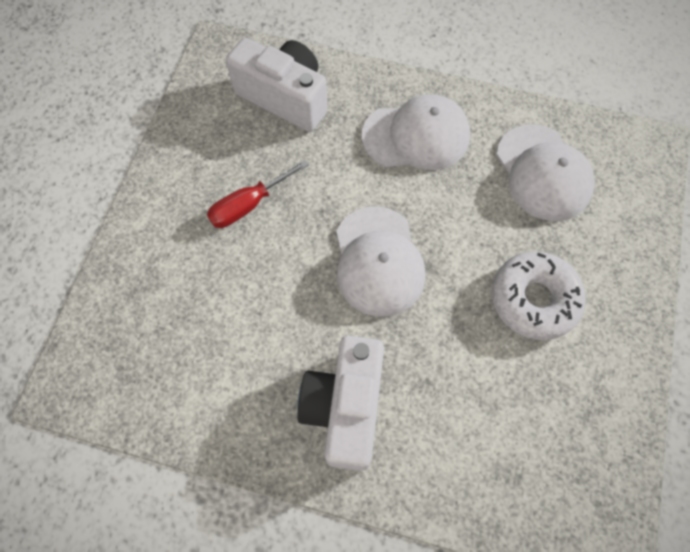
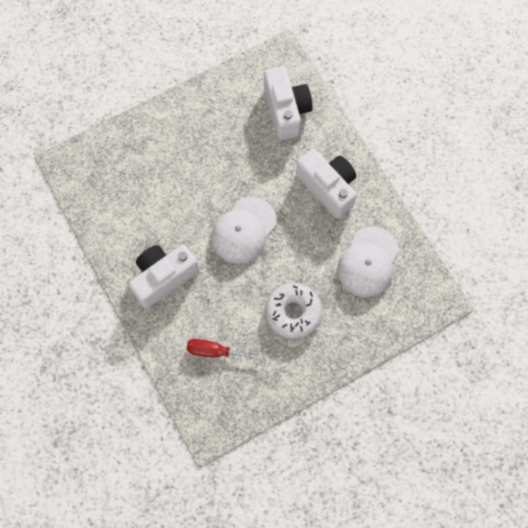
camera: 45 degrees right, 5 degrees up
(249, 205) = (214, 150): red screwdriver -> red screwdriver (215, 351)
(416, 136) = (328, 187): white cap -> white camera

